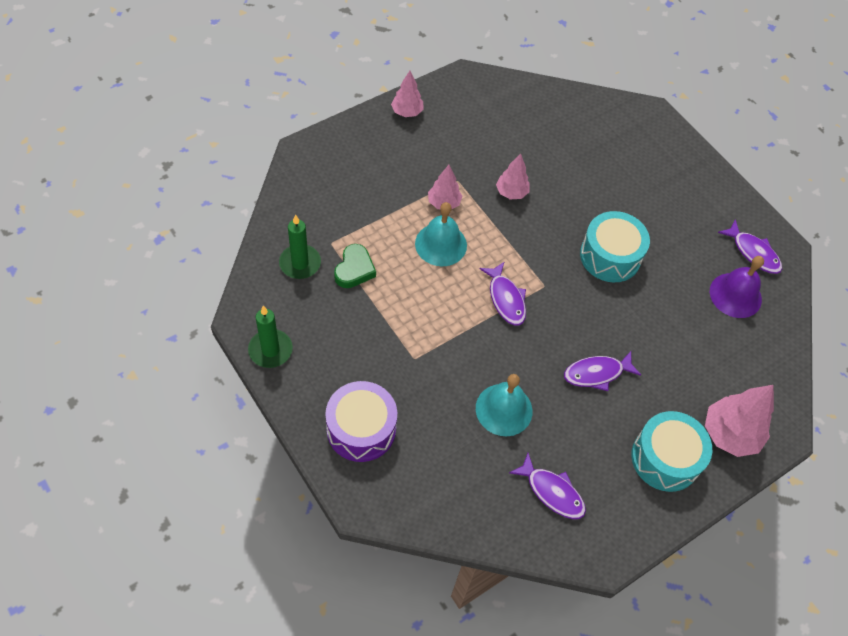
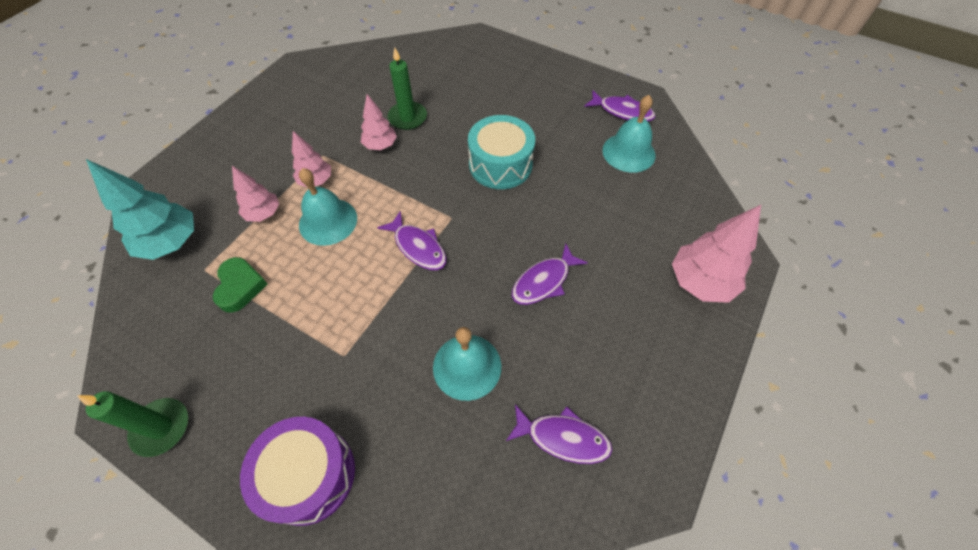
camera: 20 degrees left, 0 degrees up
(300, 263) = (172, 307): green candle -> green candle (407, 118)
(312, 209) = (171, 243): none -> turquoise tree
(407, 112) = (248, 113): pink tree -> pink tree (264, 214)
(665, 458) = (656, 337): turquoise drum -> none
(735, 295) = (628, 152): purple bell -> turquoise bell

